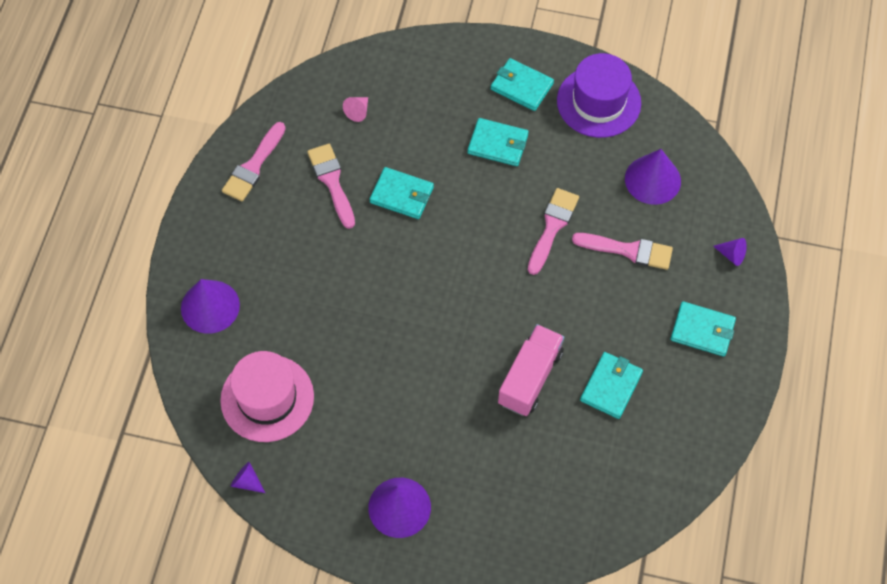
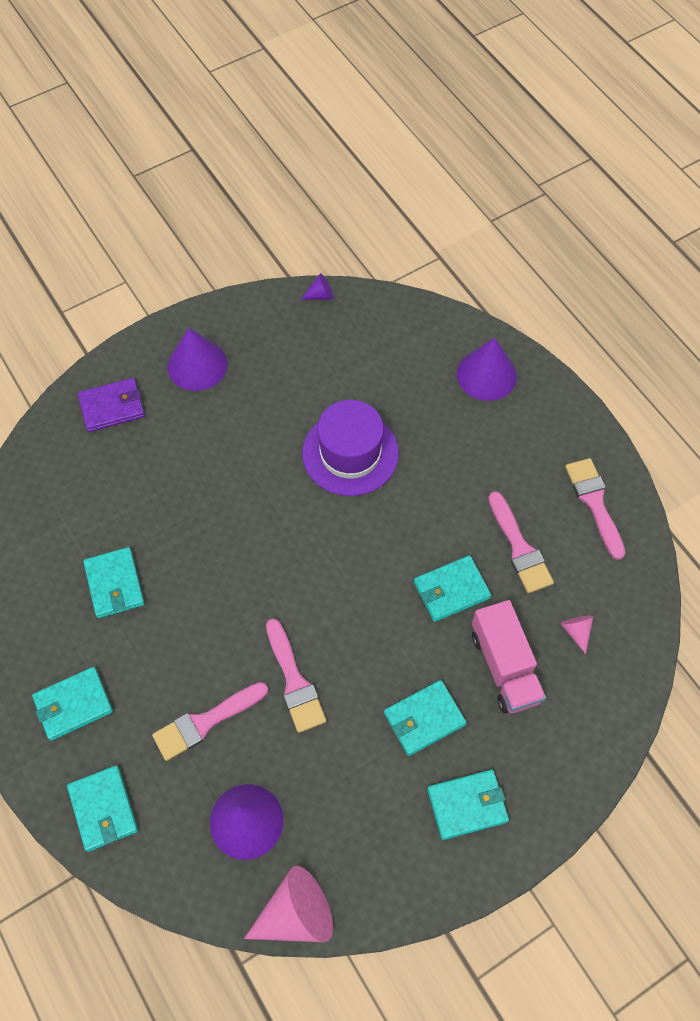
camera: 135 degrees right, 0 degrees up
(267, 398) = (370, 353): pink hat -> none
(332, 182) = (519, 548): pink brush -> pink brush turned 45 degrees clockwise
(495, 530) = (112, 407): none -> purple wallet
(530, 377) = (188, 534): pink truck -> pink truck (504, 666)
(598, 102) = (378, 862): purple hat -> purple hat (350, 453)
(666, 116) = (296, 914): none -> pink cone
(731, 255) = (103, 809): purple cone -> turquoise wallet

